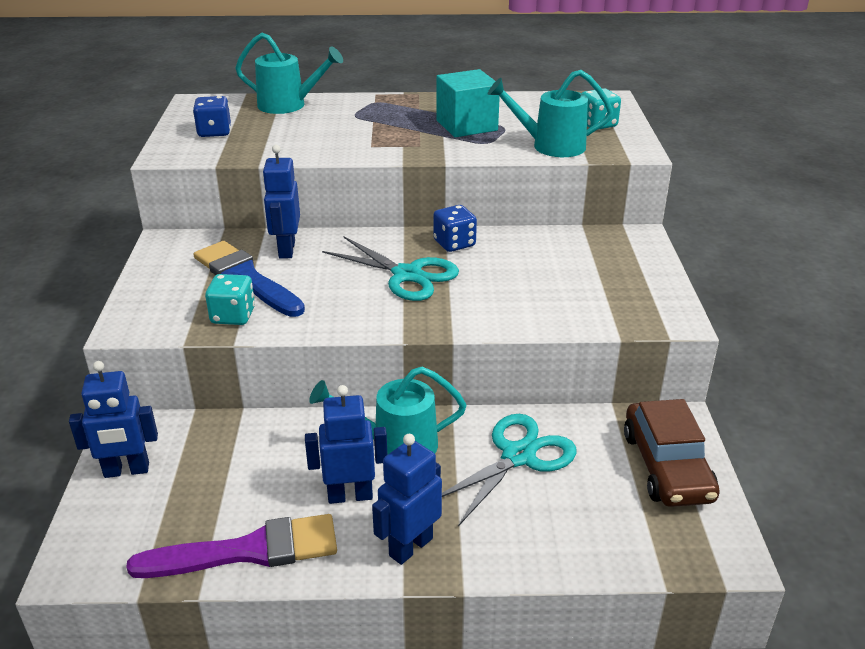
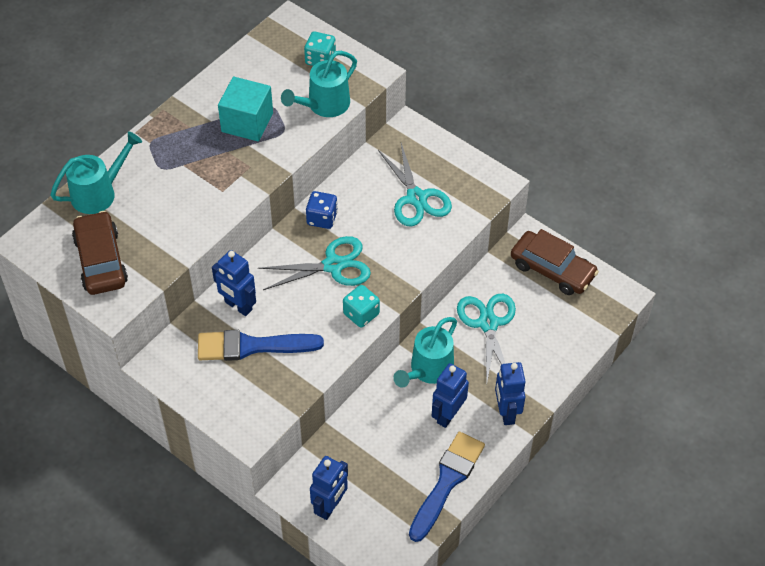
camera: 50 degrees left, 20 degrees up
(214, 132) = (101, 261): blue dice -> brown car
(233, 316) = (291, 376): turquoise dice -> turquoise dice (361, 314)
(248, 551) = (447, 482): purple brush -> blue brush
(566, 281) = (416, 198): none -> turquoise scissors

